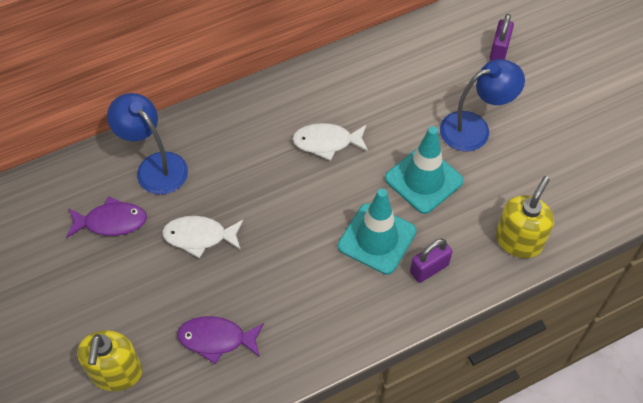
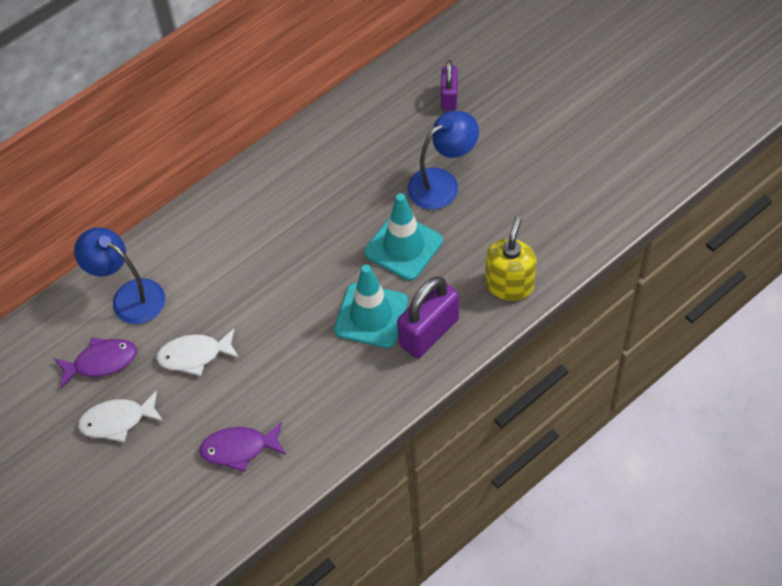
camera: 10 degrees left, 0 degrees up
(116, 372) = (150, 503): yellow soap dispenser -> none
(327, 142) = (297, 232): white fish -> white fish (117, 421)
(429, 268) = (428, 332): purple padlock -> purple padlock, size x1.65

